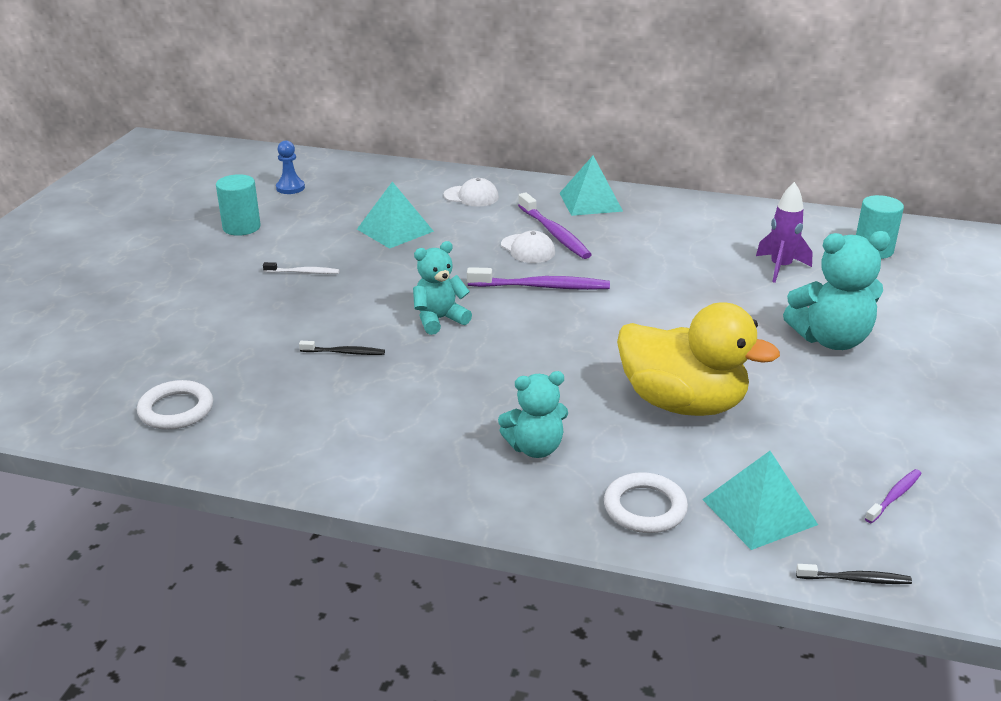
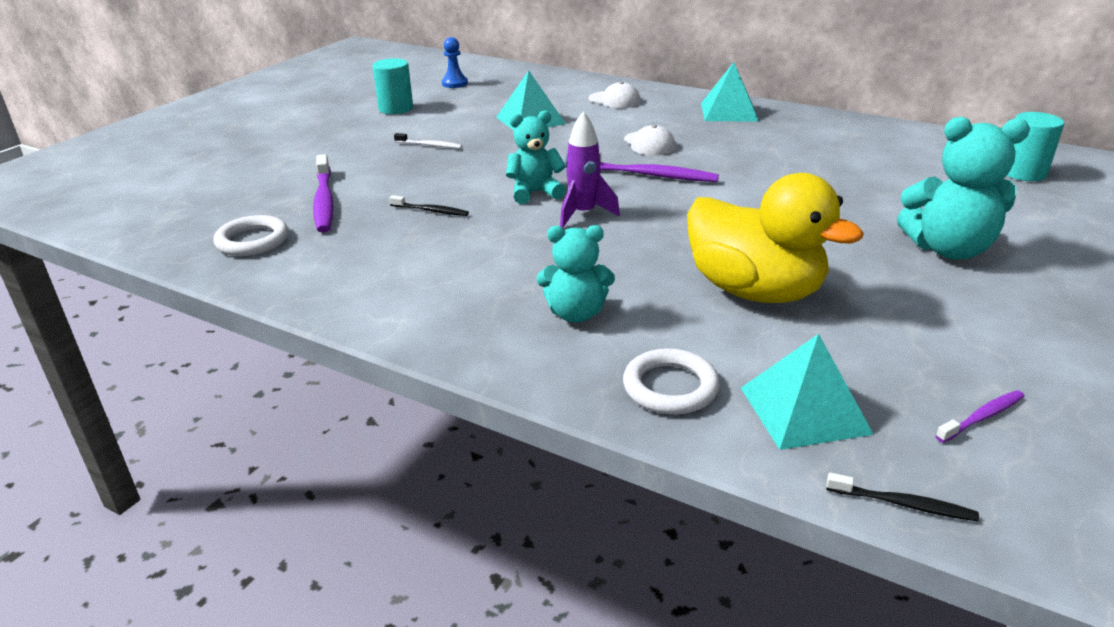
camera: 15 degrees right, 0 degrees up
(554, 233) = (681, 133): purple toothbrush -> purple toothbrush (324, 201)
(780, 268) = (910, 180): purple rocket -> purple rocket (583, 214)

